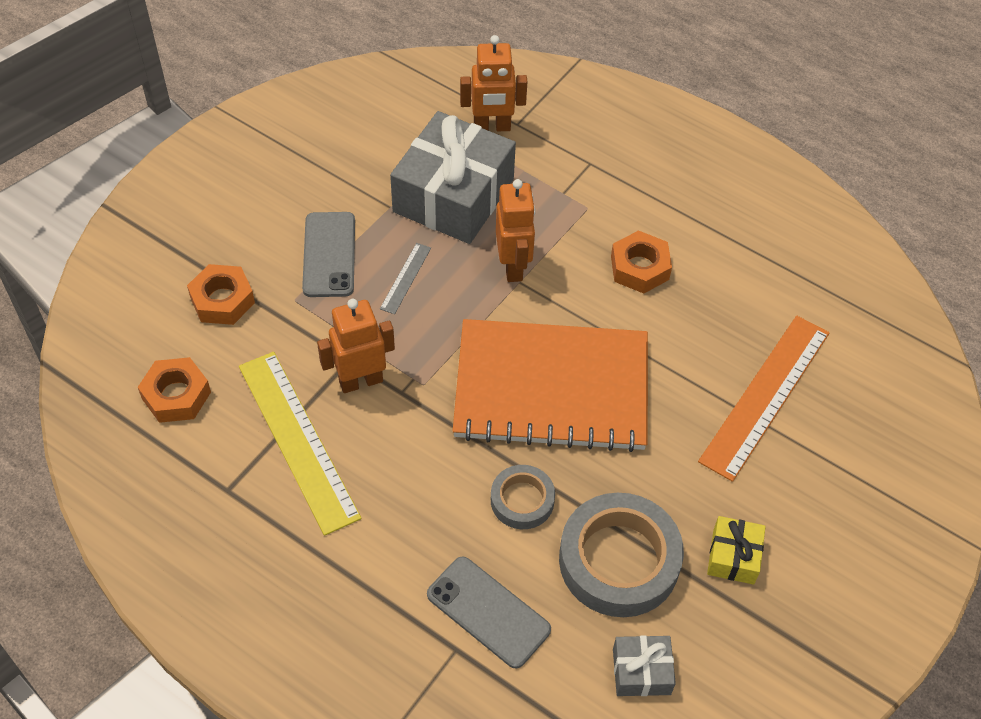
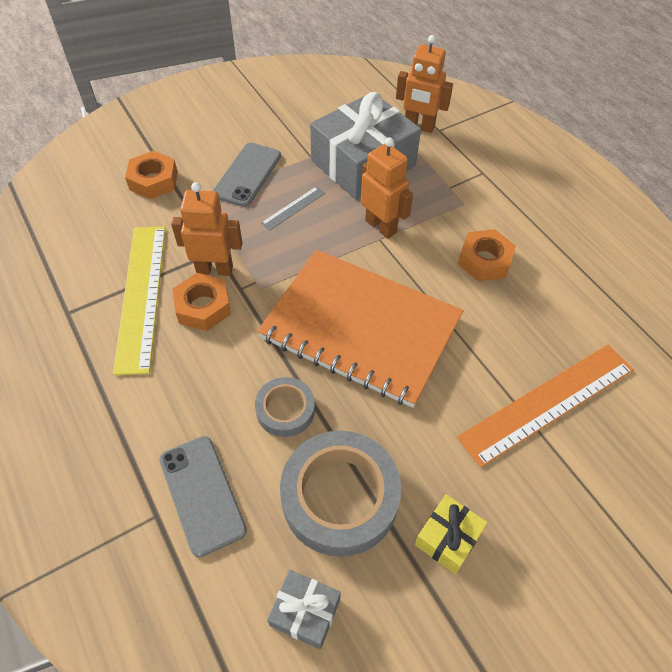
camera: 25 degrees right, 0 degrees up
(176, 395) = (79, 233): orange nut -> orange nut (203, 307)
(513, 266) = (381, 226): orange robot -> orange robot turned 60 degrees counterclockwise

